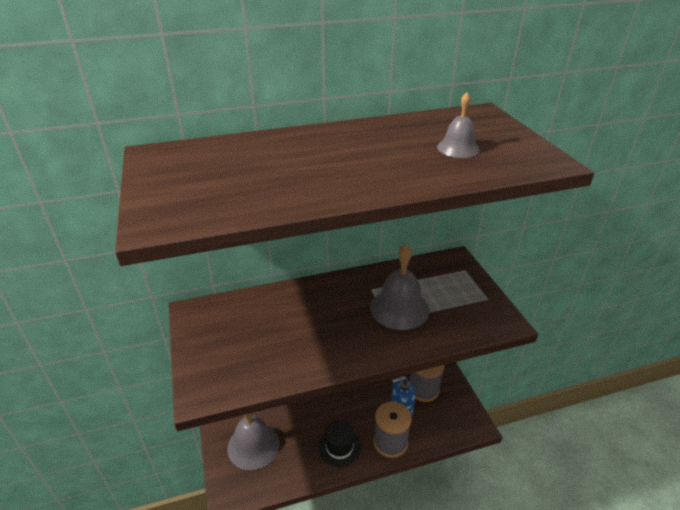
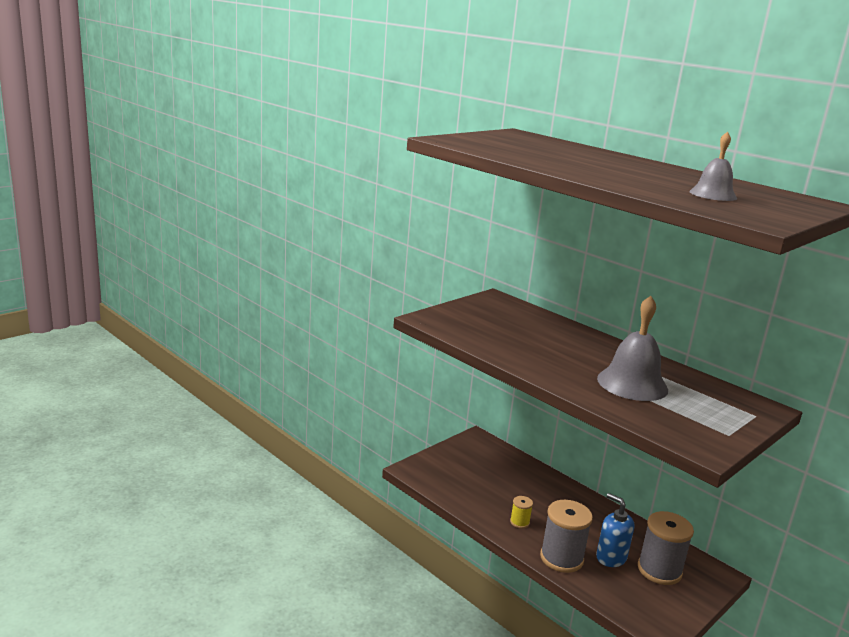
camera: 60 degrees right, 15 degrees down
(253, 445) = (469, 468): grey bell -> none
(339, 447) = (519, 522): black hat -> yellow spool

